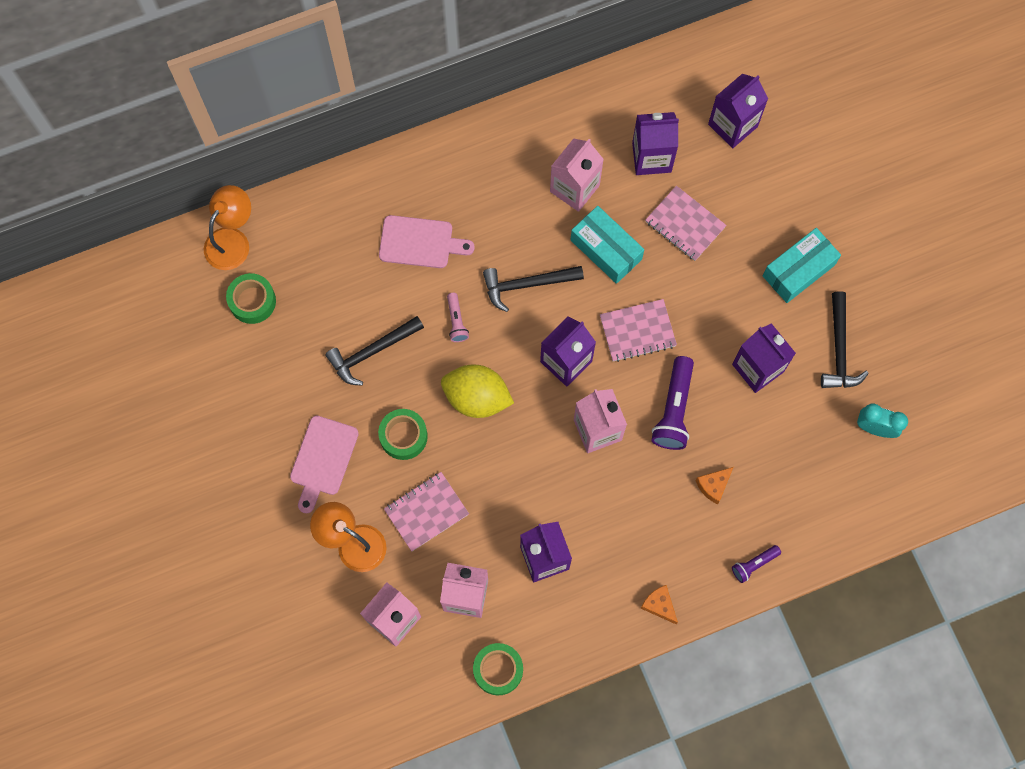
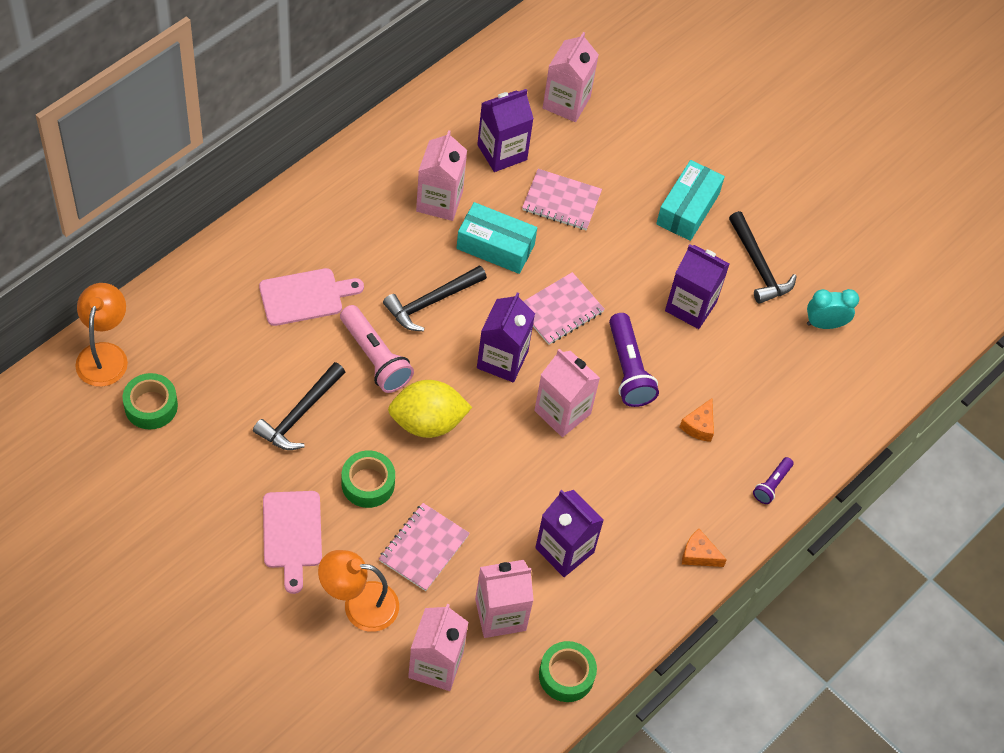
camera: 30 degrees left, 15 degrees down
(456, 321) = (375, 358): pink flashlight -> pink flashlight, size x1.85
(732, 125) = (566, 102): purple carton -> pink carton

